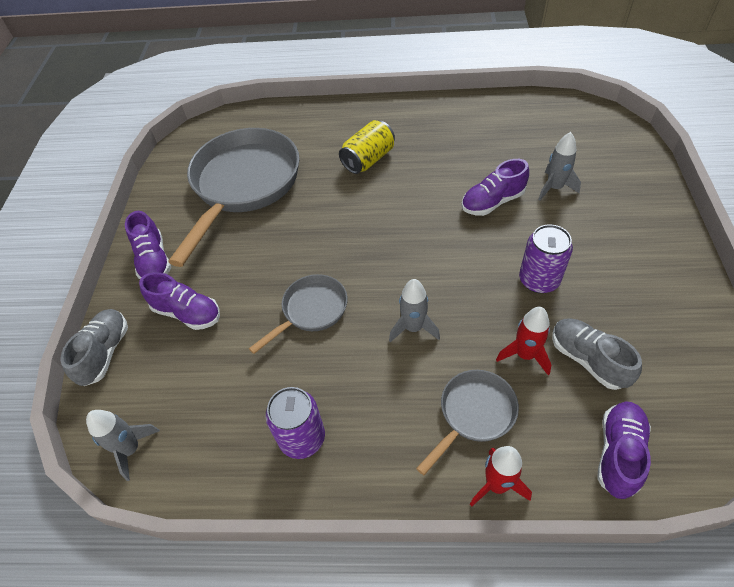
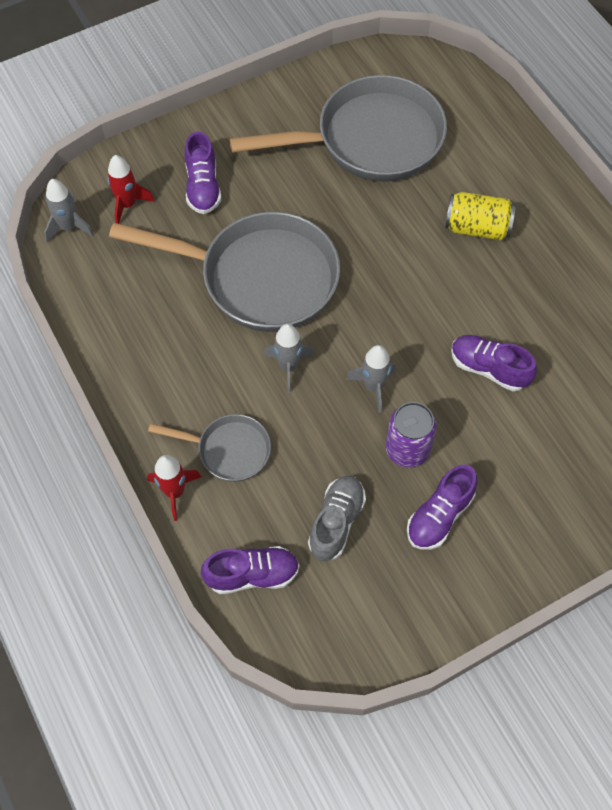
camera: 55 degrees right, 10 degrees up
(105, 353) = (134, 155): grey shoe -> none
(154, 260) = (240, 127): purple shoe -> purple shoe (439, 516)
(302, 438) = (139, 335): purple can -> none
(311, 311) = (259, 278): grey pan -> grey pan, size x2.03
(525, 355) = (311, 468): red rocket -> red rocket (127, 204)
(554, 188) = (548, 420): grey rocket -> grey rocket (373, 387)

